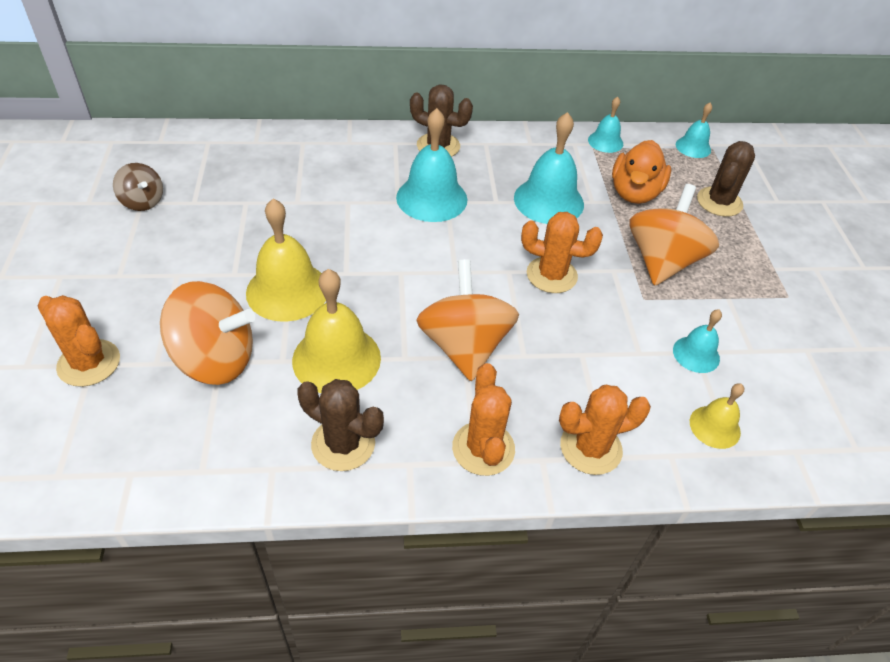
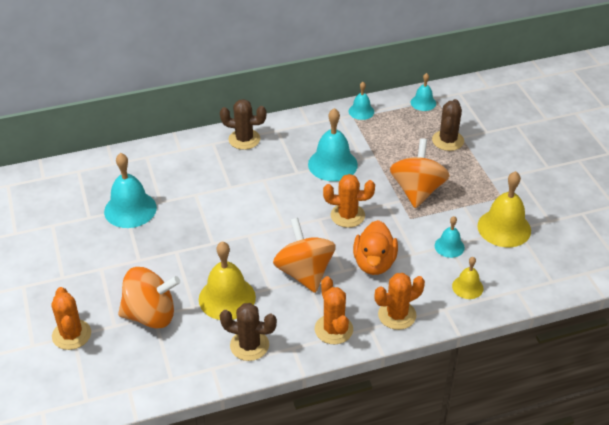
camera: 10 degrees left, 5 degrees down
(89, 363) = (71, 335): orange cactus -> orange cactus turned 45 degrees clockwise
(143, 202) = (53, 224): brown spinning top -> none
(287, 290) = (178, 263): yellow bell -> yellow bell (504, 228)
(431, 198) = (252, 179): turquoise bell -> turquoise bell (130, 209)
(634, 193) = (389, 146): orange duck -> orange duck (374, 263)

